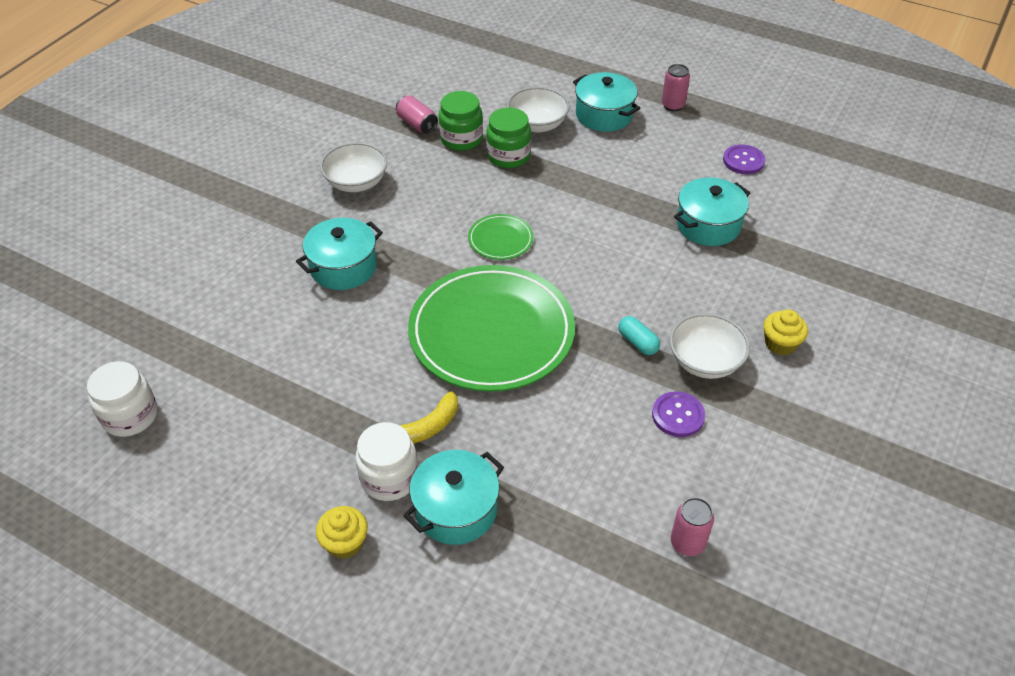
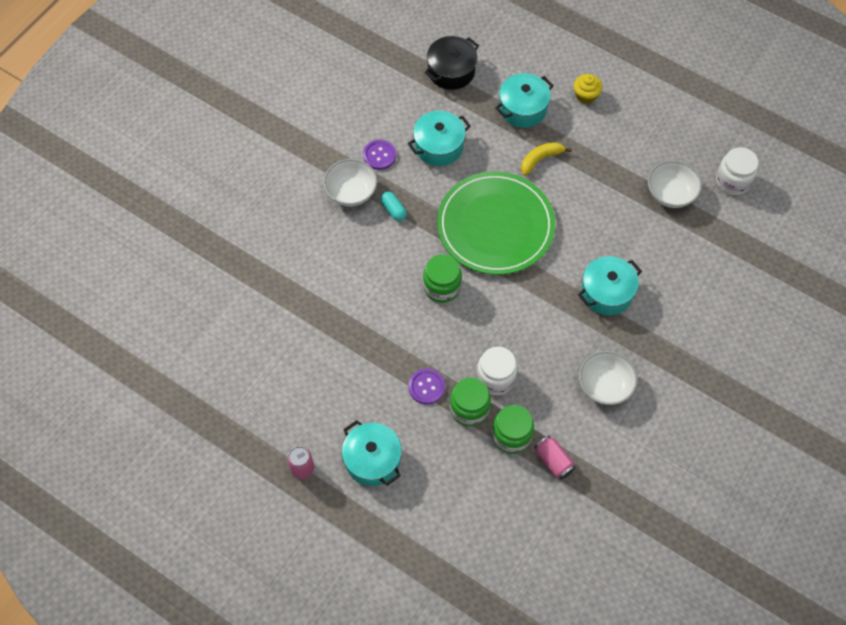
camera: 175 degrees left, 15 degrees up
(389, 478) = (562, 129): white jar -> white jar (495, 378)
(500, 239) = (483, 311): green plate -> none
(537, 124) = (438, 451): white bowl -> white bowl (671, 193)
(555, 260) = (442, 287): none -> green jar
(588, 572) = (451, 71): none -> black pot
(687, 543) = (393, 81): pink can -> none
(708, 225) = (313, 313): turquoise pot -> turquoise pot (439, 146)
(743, 161) = (259, 385): purple button -> purple button (426, 387)
(780, 343) = (295, 201): yellow cupcake -> none

